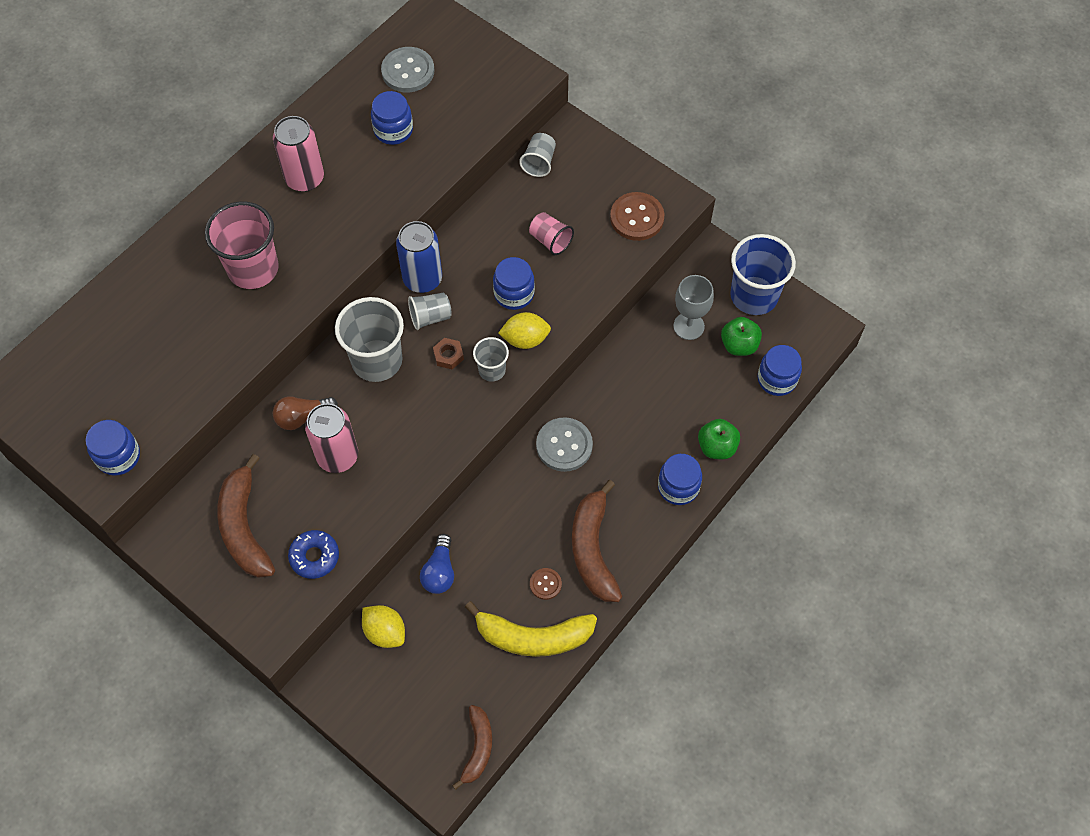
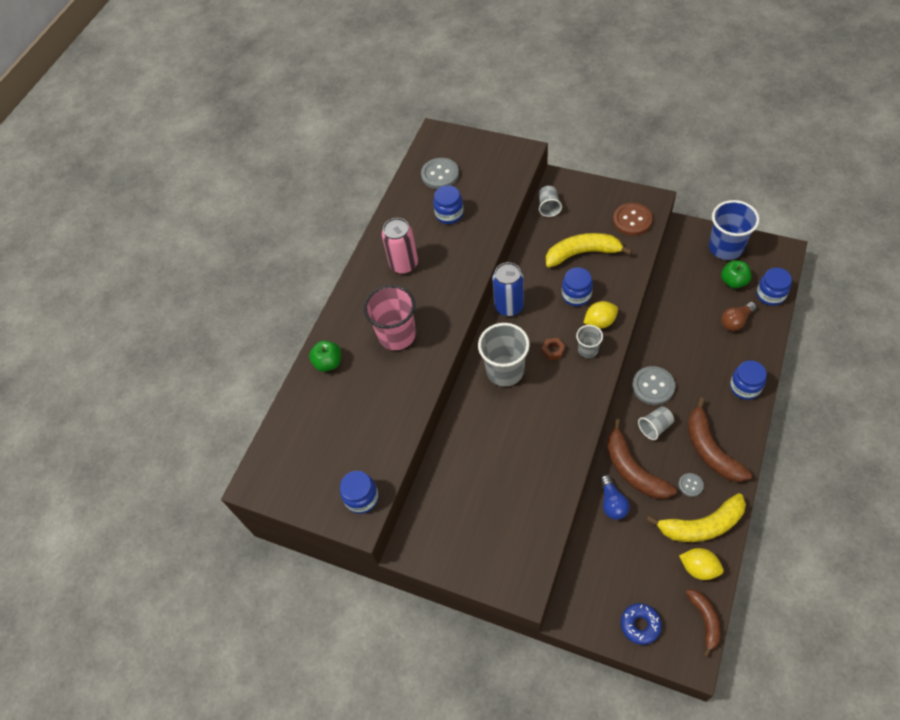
camera: 10 degrees left, 5 degrees down
(244, 527) = (468, 519): brown banana -> brown banana (633, 469)
(302, 417) = (472, 427): brown light bulb -> brown light bulb (736, 321)
(314, 557) = (529, 522): blue donut -> blue donut (640, 625)
(337, 456) = (510, 445): pink can -> none
(385, 632) = (595, 560): yellow lemon -> yellow lemon (699, 568)
(430, 317) = (527, 329): grey cup -> grey cup (655, 427)
(545, 584) = (690, 485): brown button -> grey button
(550, 240) = (582, 253): pink cup -> yellow banana
(688, 326) = (694, 280): grey goblet -> none
(716, 447) = (756, 352): green apple -> green apple (328, 363)

